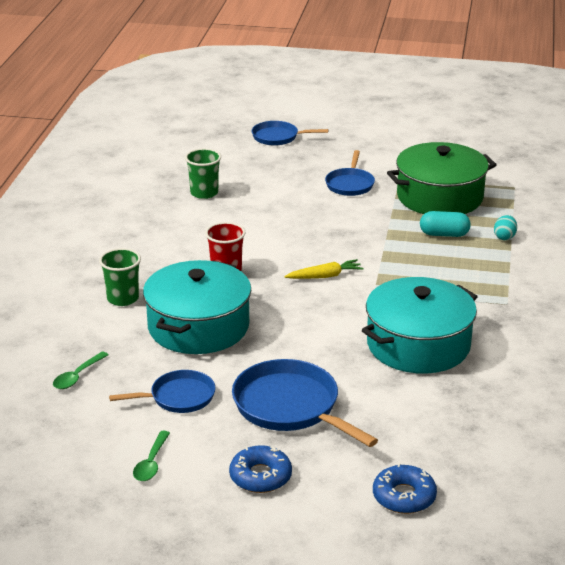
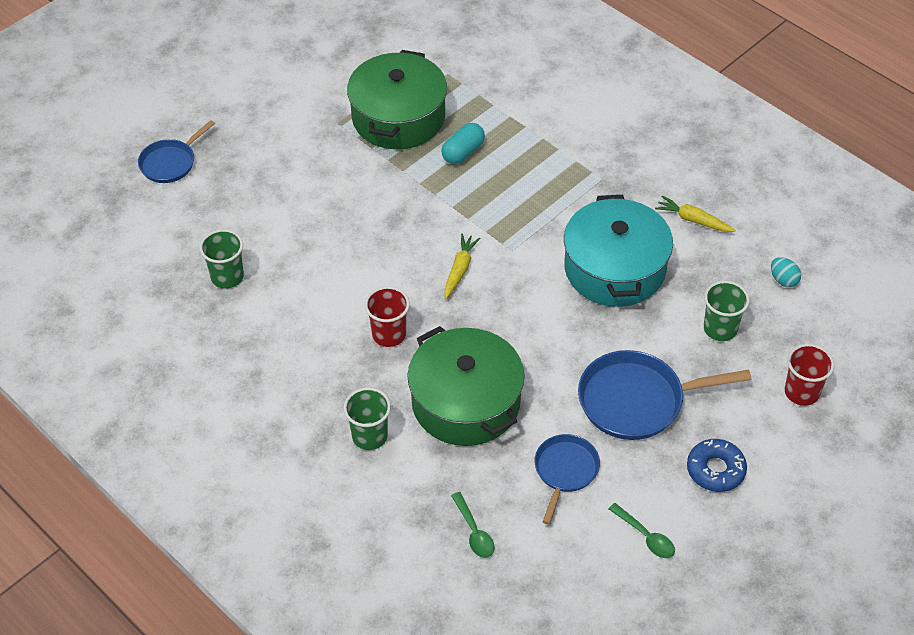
camera: 55 degrees left, 20 degrees up
(198, 326) = (466, 402): turquoise pot -> green pot
(350, 184) = (316, 163): blue pan -> none
(404, 496) = (801, 392): blue donut -> red cup
(421, 423) = (720, 329): none -> green cup
(504, 237) = (502, 117): turquoise egg -> turquoise egg (783, 280)
(526, 365) = (693, 220): none -> yellow carrot

